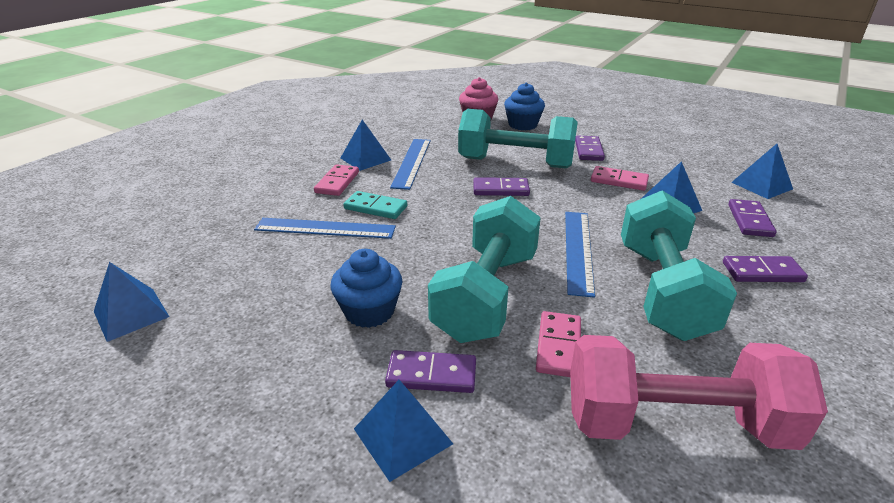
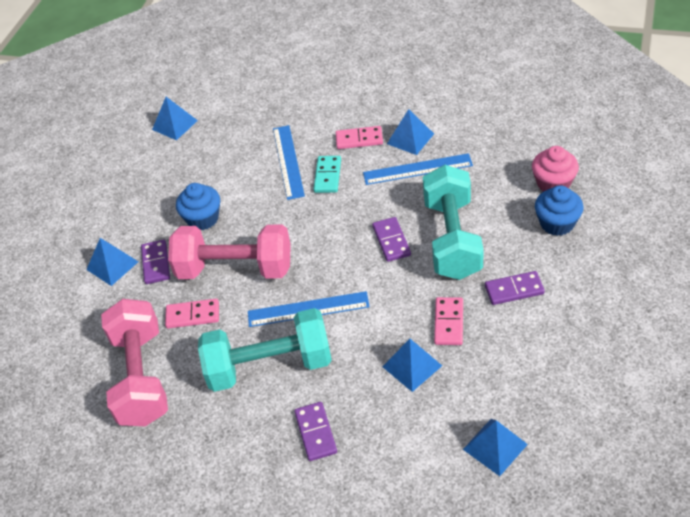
camera: 80 degrees right, 15 degrees up
(486, 295) = (235, 269): turquoise dumbbell -> pink dumbbell
(750, 220) = (406, 430): purple domino -> none

